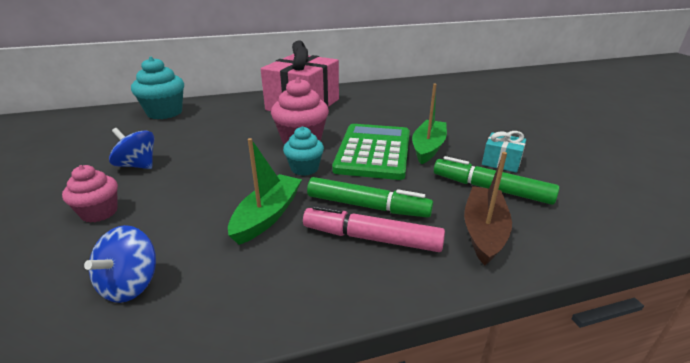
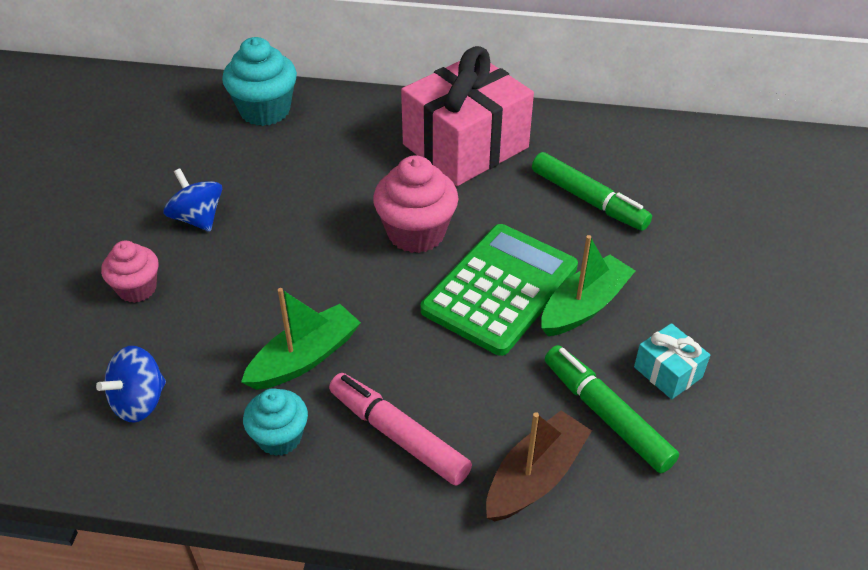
camera: 25 degrees right, 15 degrees up
(304, 168) = (389, 292): turquoise cupcake -> turquoise cupcake (279, 437)
(367, 206) = (425, 385): green marker -> green marker (588, 200)

